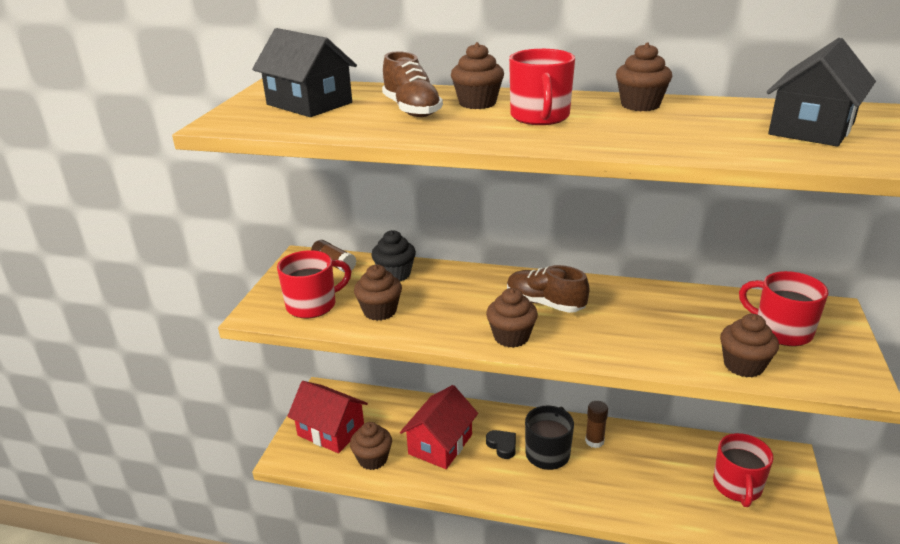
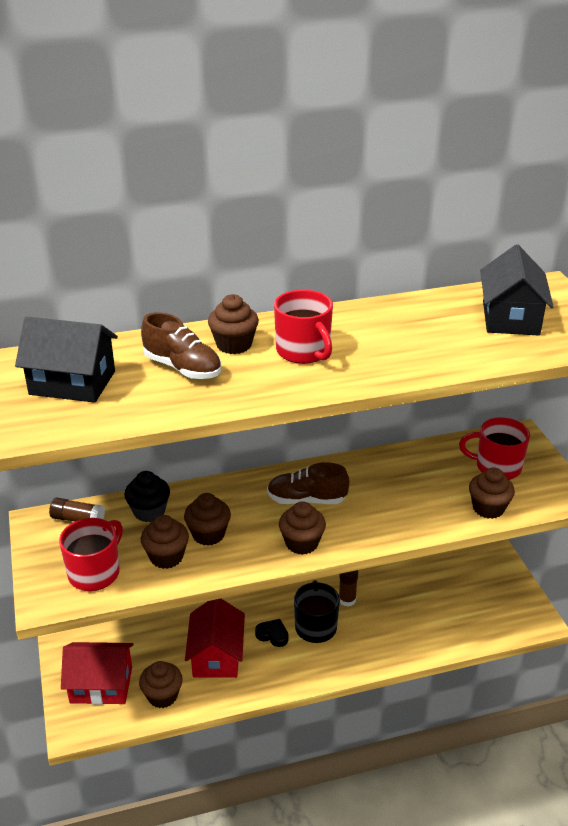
camera: 30 degrees left, 5 degrees up
(640, 105) = (370, 316): brown cupcake -> brown cupcake (208, 534)
(737, 487) = (474, 597): red mug -> none

